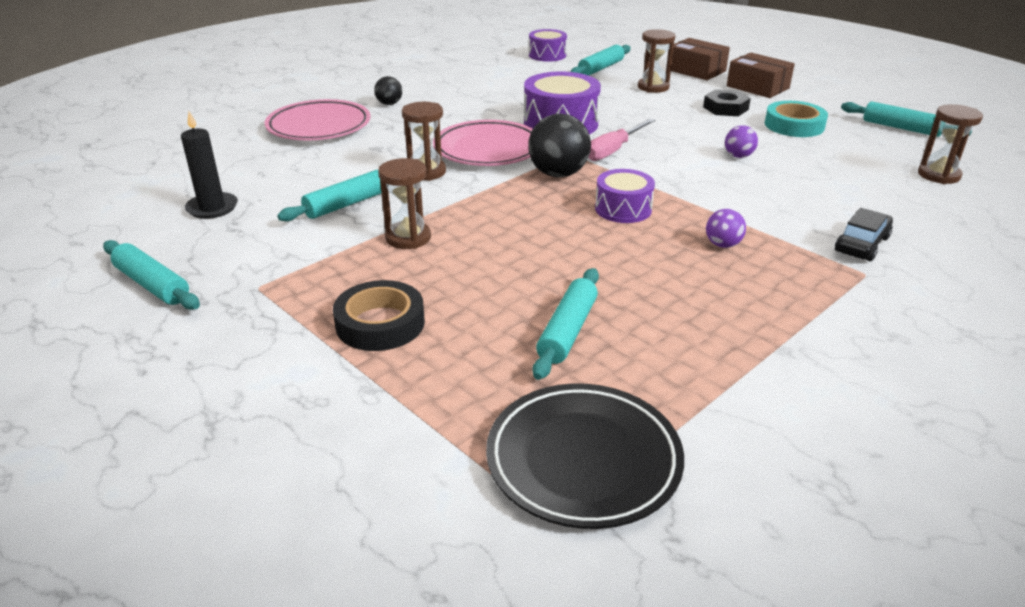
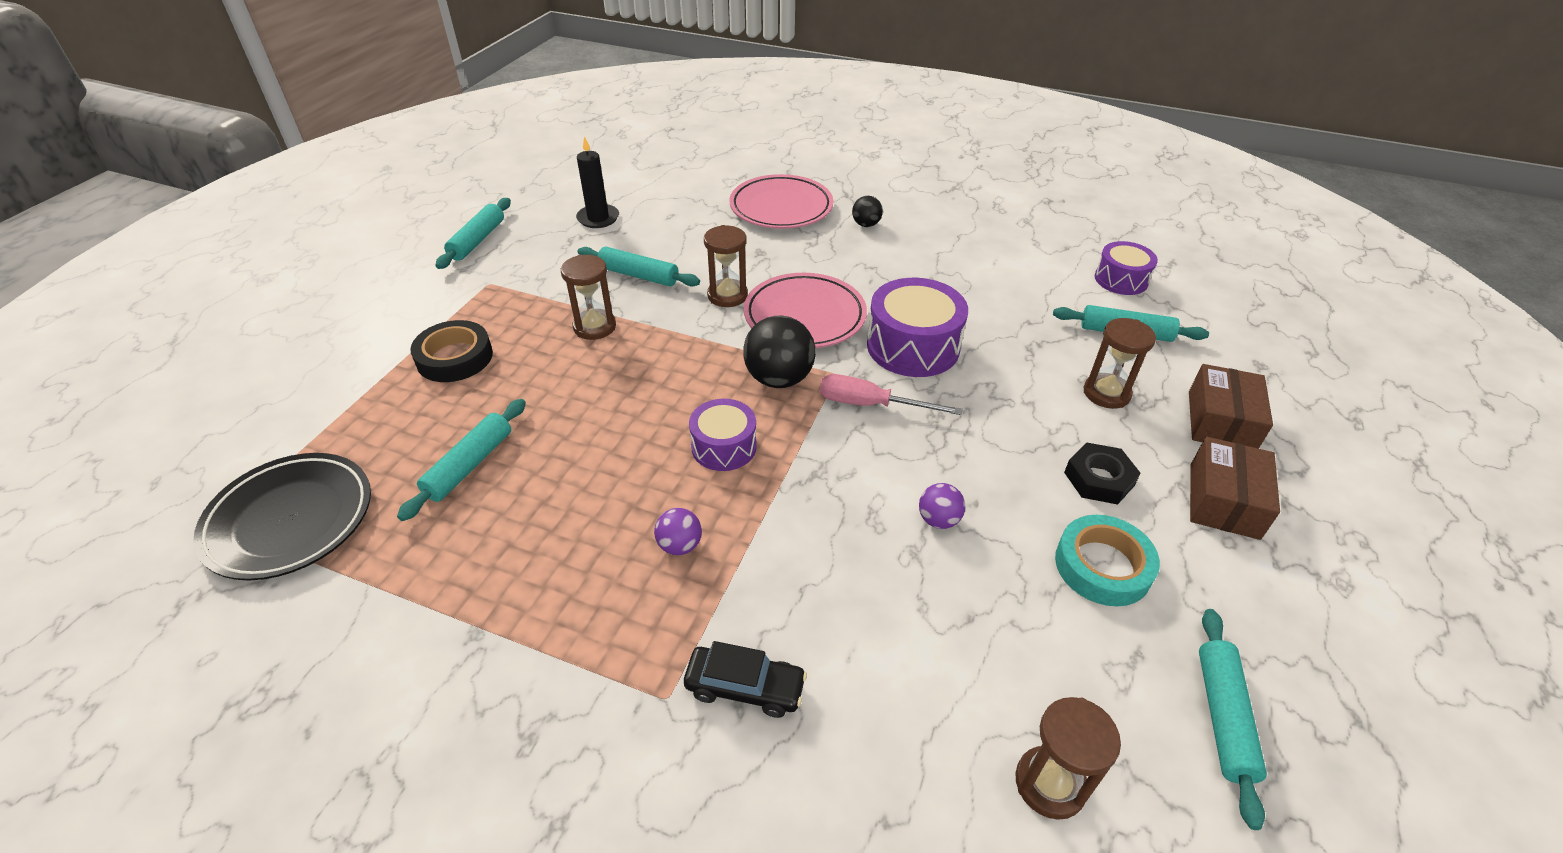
camera: 65 degrees right, 10 degrees up
(568, 331) = (470, 465): turquoise rolling pin -> turquoise rolling pin turned 60 degrees counterclockwise

